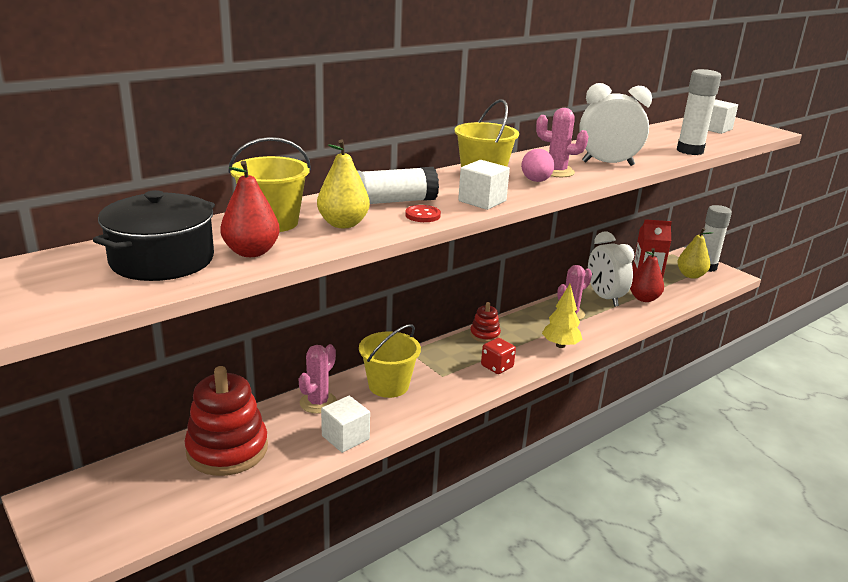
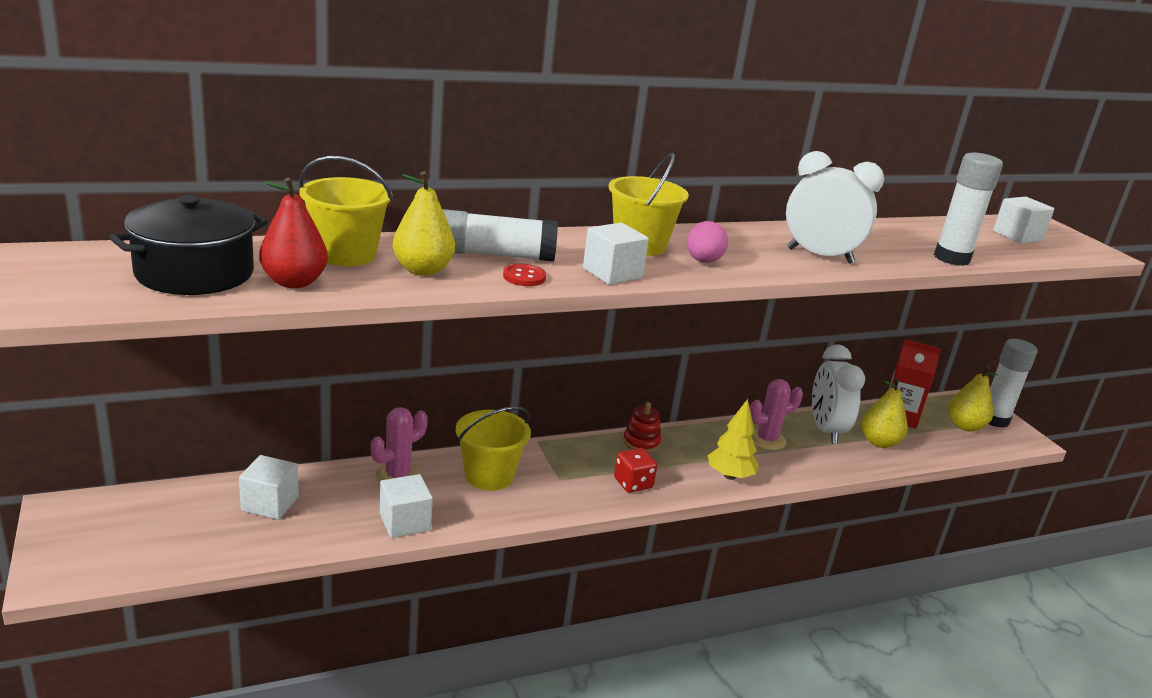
camera: 15 degrees right, 0 degrees up
(227, 449) = (270, 503): red stacking toy -> white cube
(556, 171) = (741, 254): pink cactus -> none
(644, 298) = (879, 442): red pear -> yellow pear

